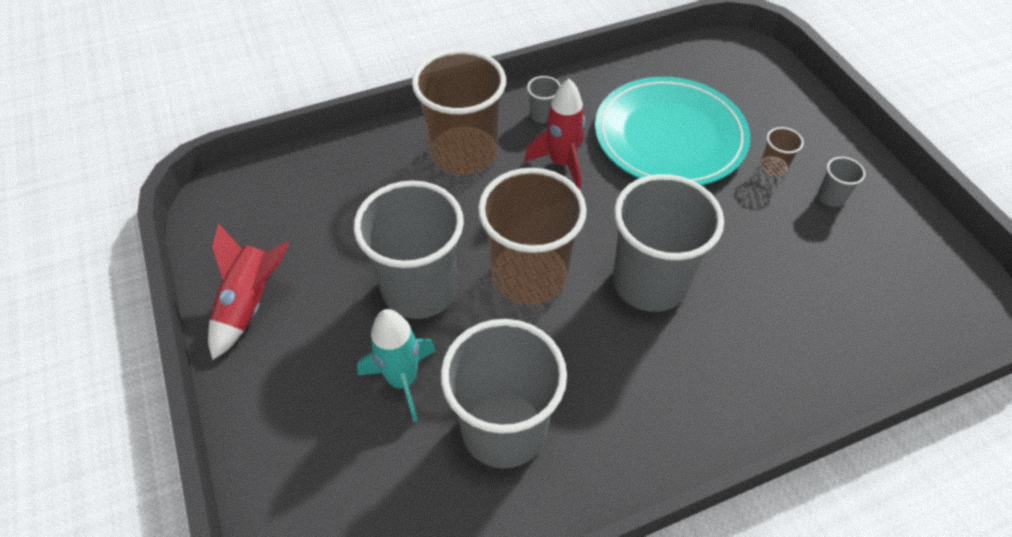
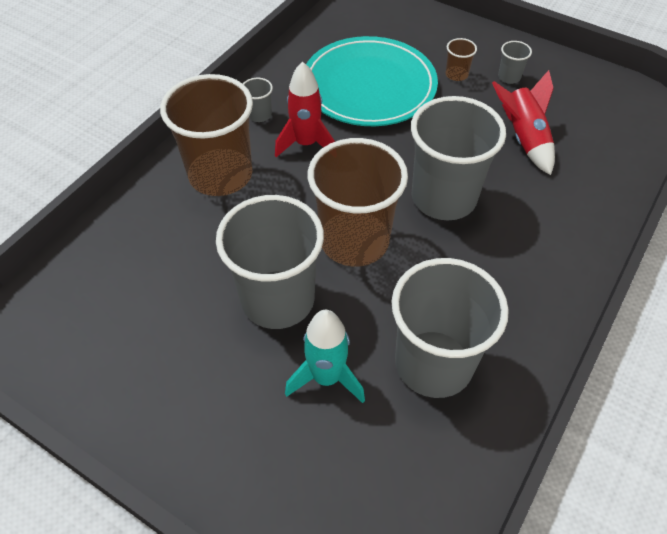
camera: 35 degrees left, 0 degrees up
(250, 304) = (137, 399): red rocket -> red rocket (523, 139)

